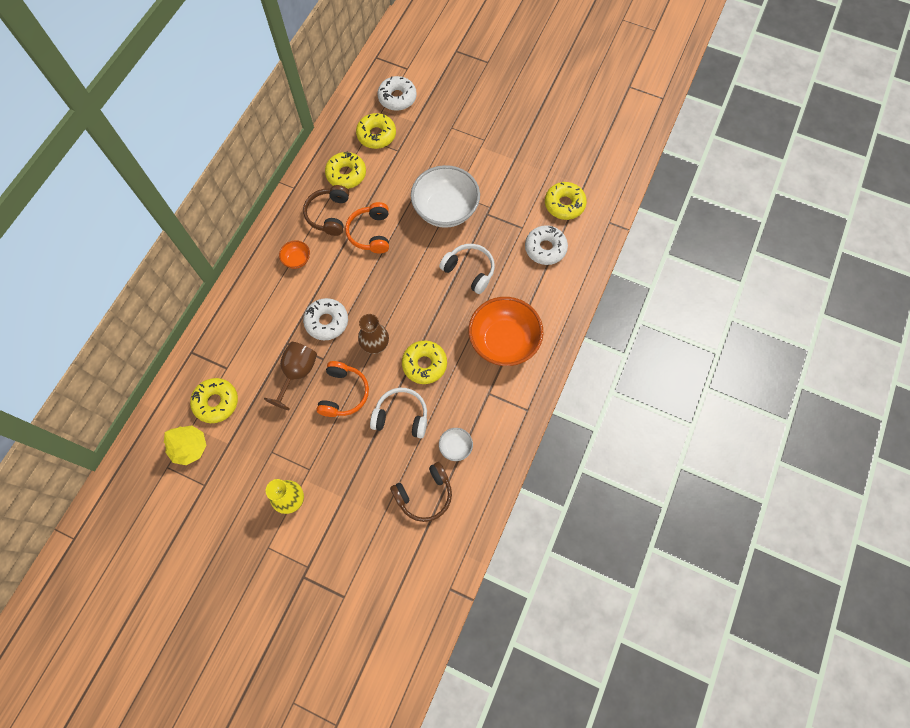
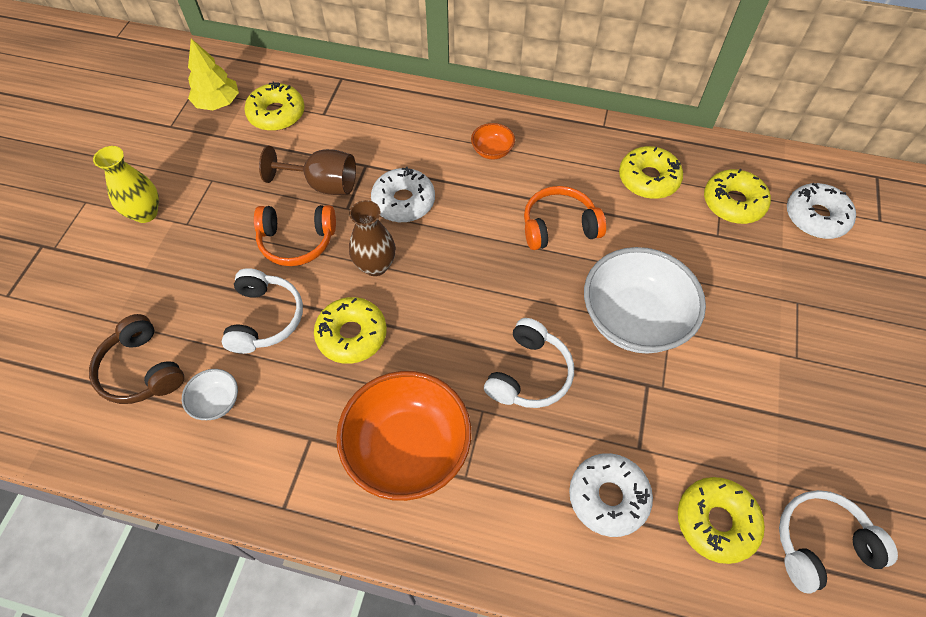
camera: 80 degrees right, 10 degrees down
(329, 215) = (574, 172): brown headphones -> none
(580, 165) = (821, 544): none -> white headphones

